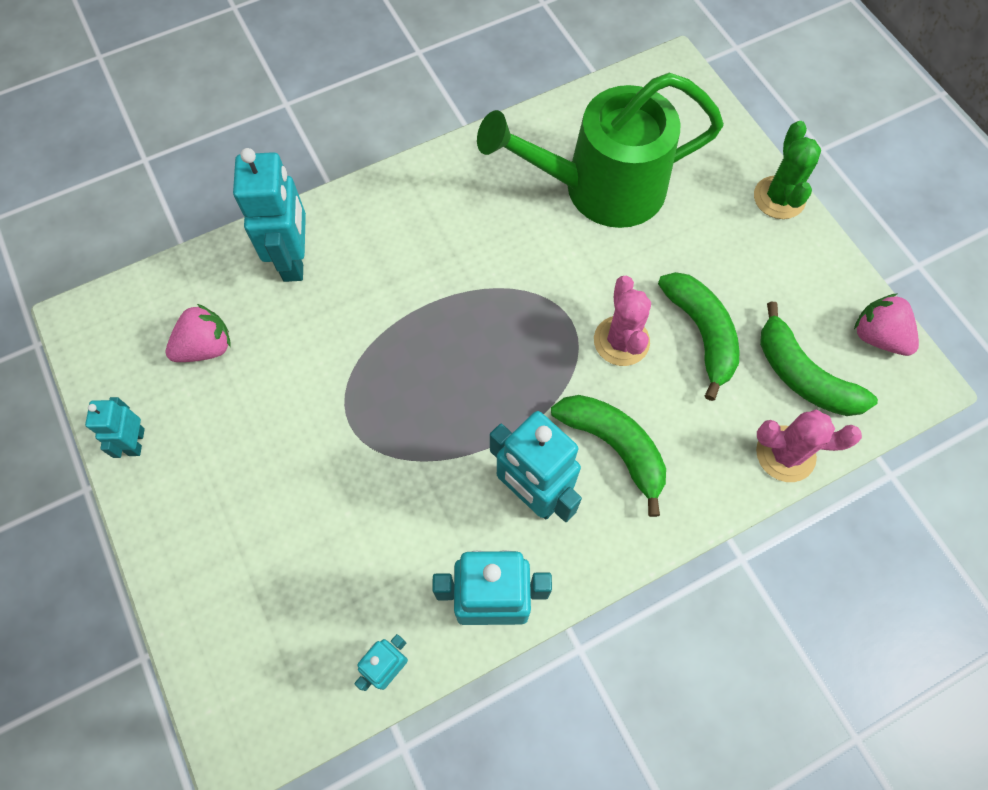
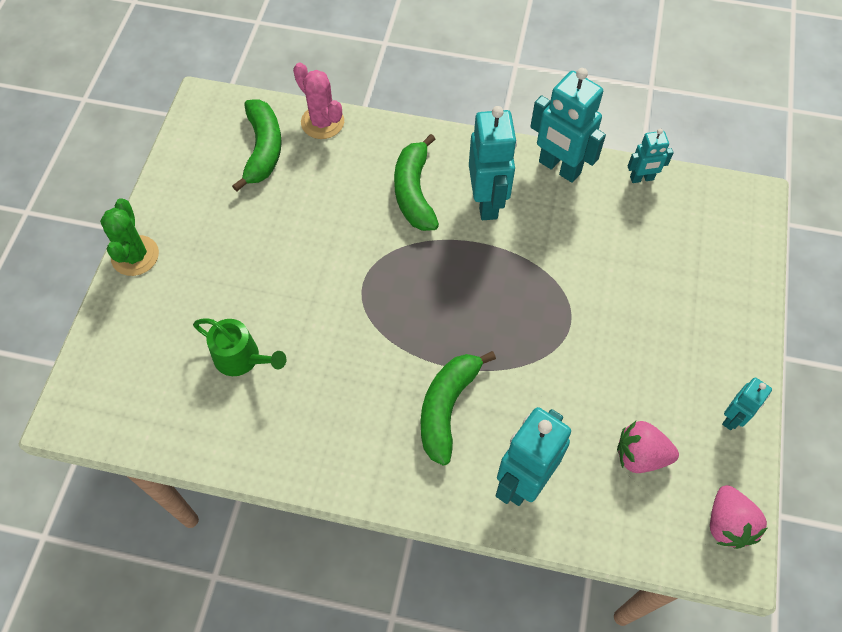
camera: 140 degrees left, 5 degrees down
(600, 188) = (242, 358): green watering can -> green watering can, size x0.47
(621, 341) = (345, 245): pink cactus -> none
(701, 333) = (292, 213): green banana -> green banana (447, 408)
(779, 198) = (135, 256): green cactus -> green cactus turned 45 degrees counterclockwise
(877, 336) = (194, 137): pink strawberry -> pink strawberry (727, 524)

